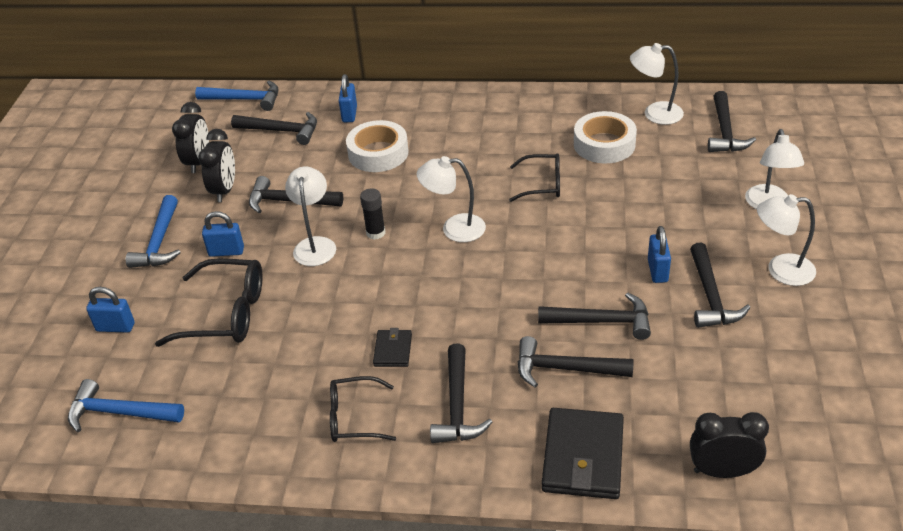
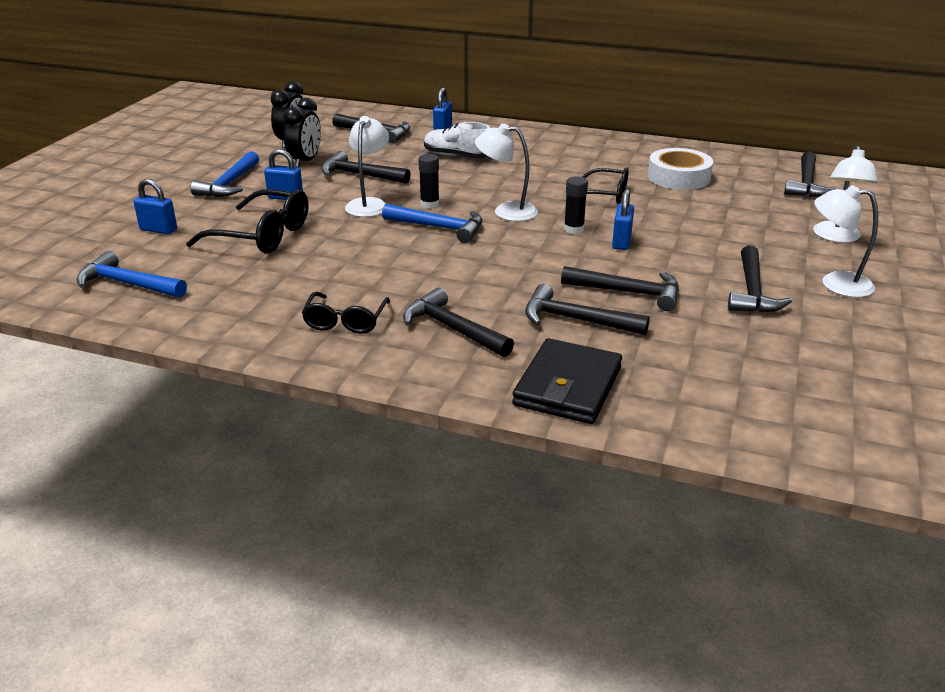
camera: 10 degrees right, 10 degrees down
(244, 99) = (353, 111): blue hammer -> blue hammer (439, 227)
(354, 417) = (345, 321): black glasses -> black glasses turned 90 degrees counterclockwise
(378, 153) = (457, 156): white tape -> white shoe
(393, 350) = (407, 281): black wallet -> none
(457, 405) = (453, 329): black hammer -> black hammer turned 120 degrees clockwise
(526, 242) = (573, 229): none -> black glue stick
(654, 113) = (737, 164): white lamp -> none
(657, 271) = (701, 266): blue padlock -> blue padlock (621, 242)
(722, 471) = (719, 422): black clock -> none

